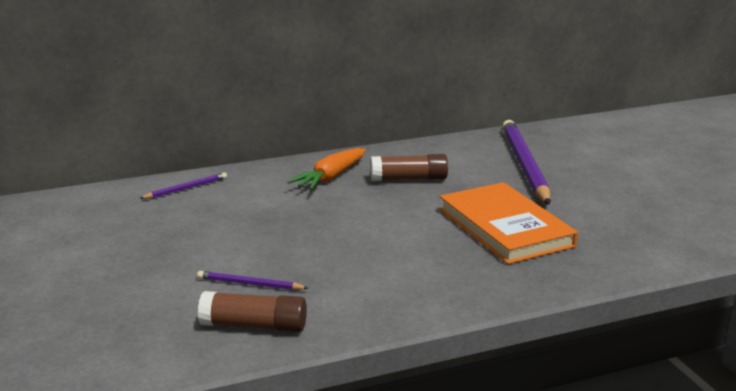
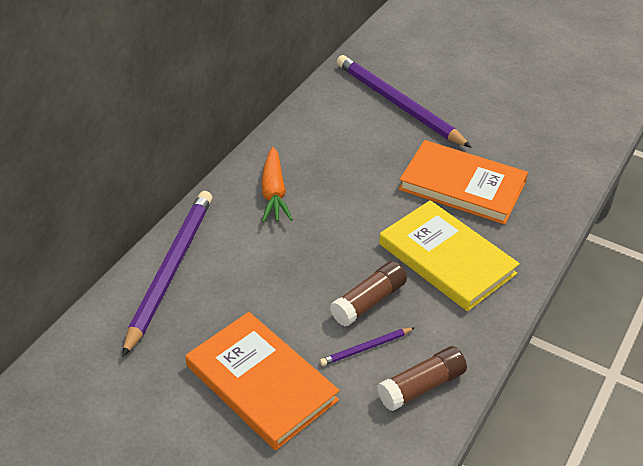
camera: 40 degrees left, 20 degrees up
(140, 267) = (261, 383): none -> orange book
(186, 188) = (170, 270): purple pencil -> purple pencil, size x2.28
(409, 179) = (335, 163): brown glue stick -> brown glue stick (368, 301)
(412, 263) = (446, 259): none -> yellow book

